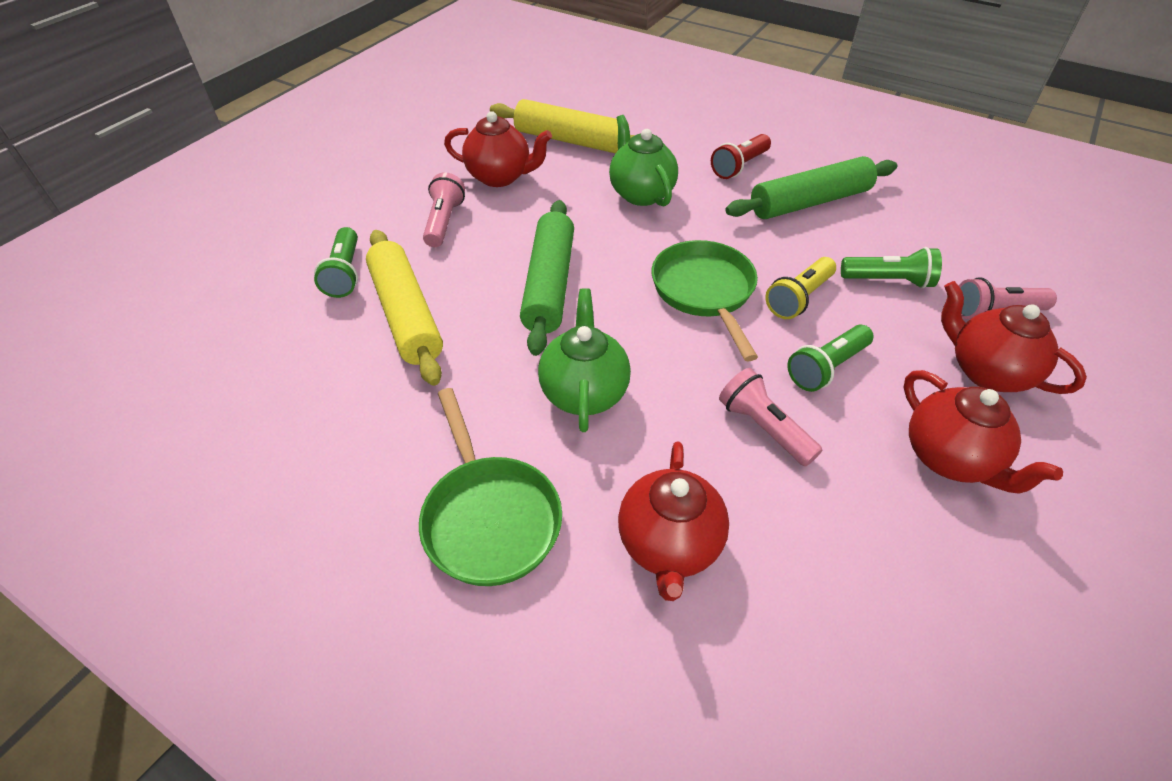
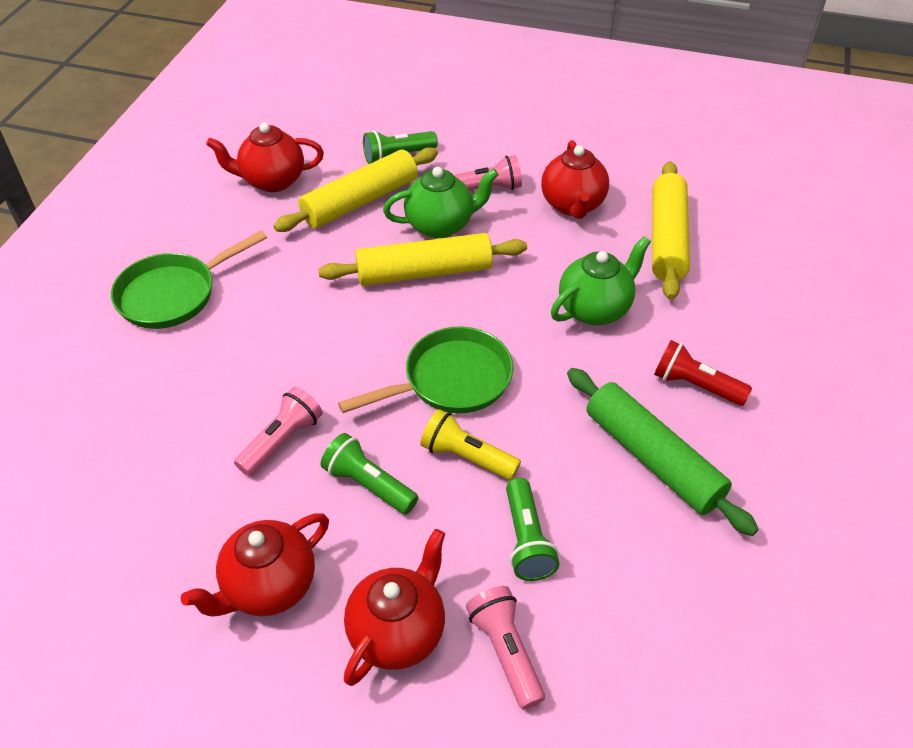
camera: 75 degrees right, 0 degrees up
(550, 285) = (424, 272): green rolling pin -> yellow rolling pin
(584, 392) = (299, 319): green teapot -> green teapot (441, 225)
(668, 545) = (158, 393): red teapot -> red teapot (272, 181)

